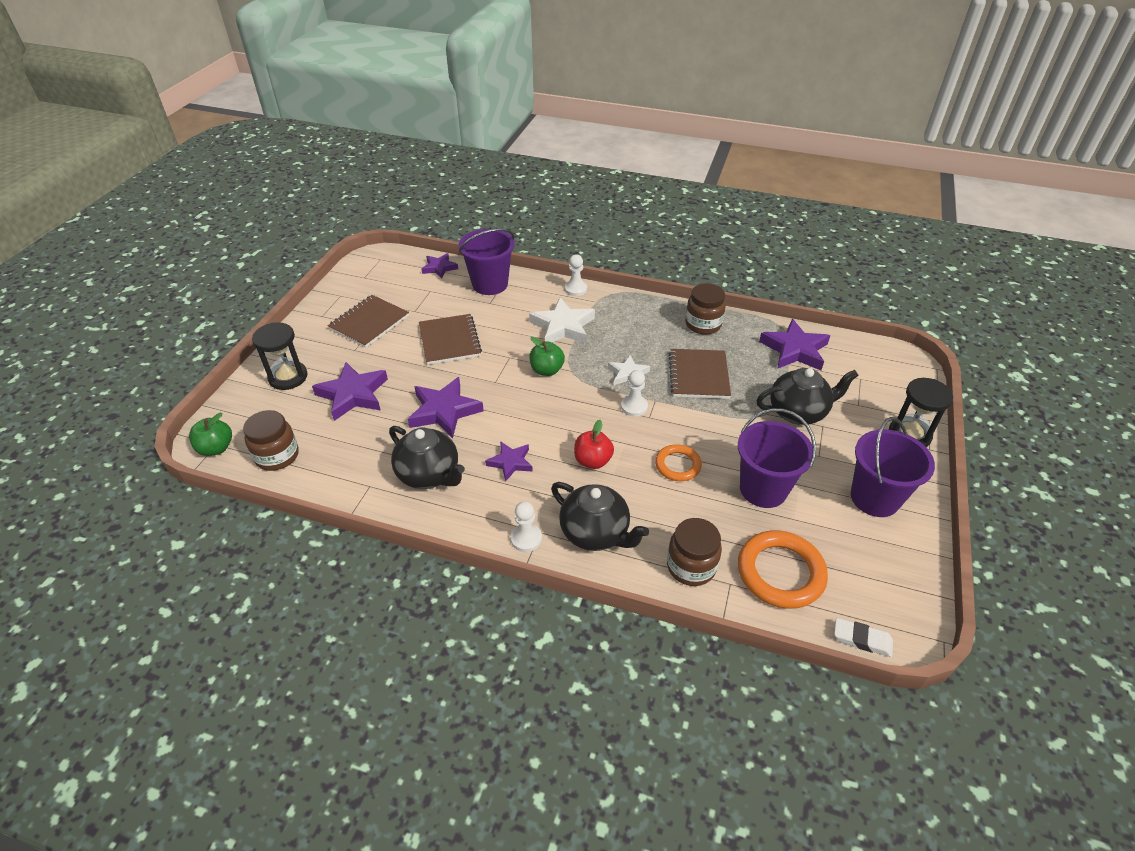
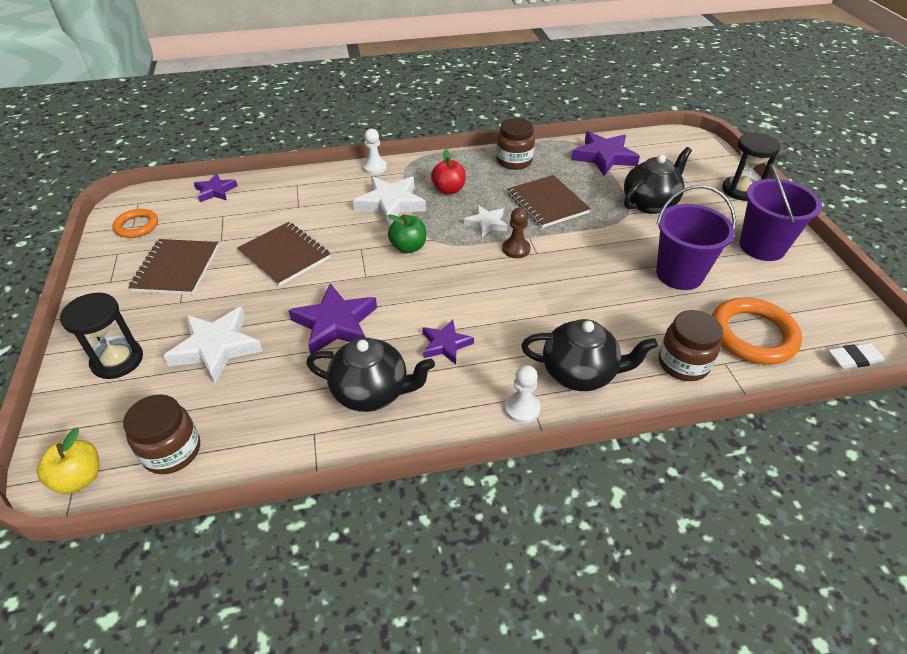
camera: 30 degrees left, 0 degrees up
(216, 448) = (79, 478): green apple -> yellow apple
(353, 394) = (216, 347): purple star -> white star
(490, 284) = (284, 189): purple bucket -> none
(593, 461) = (521, 310): red apple -> red apple (448, 190)
(634, 407) = (516, 249): white pawn -> brown pawn
(677, 465) = (596, 283): orange ring -> orange ring (137, 226)

